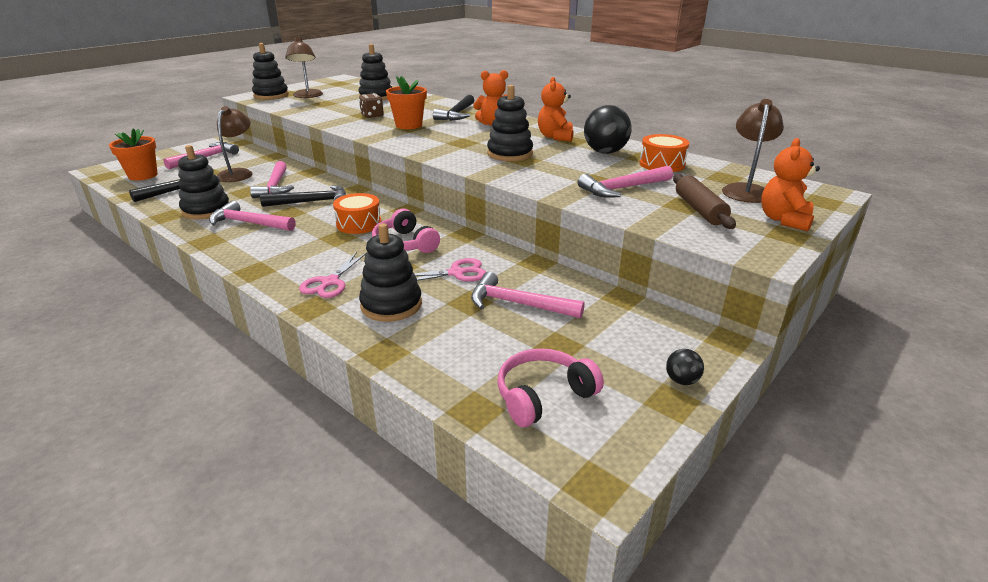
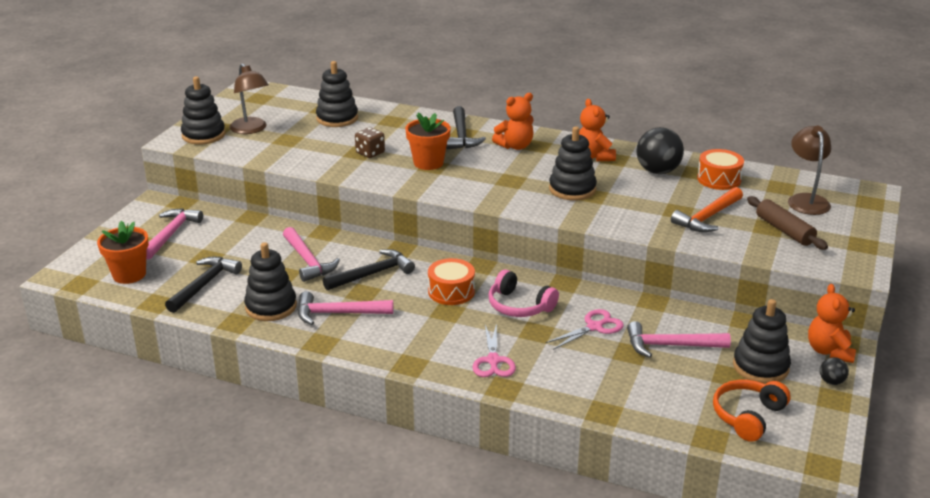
camera: 20 degrees left, 0 degrees up
(238, 173) = (242, 250): brown lamp -> none
(391, 305) = (569, 370): black stacking toy -> black stacking toy (760, 367)
(543, 395) = (747, 416): pink headphones -> orange headphones
(623, 188) = (708, 217): pink hammer -> orange hammer
(784, 220) = (852, 230): orange teddy bear -> orange teddy bear (829, 351)

